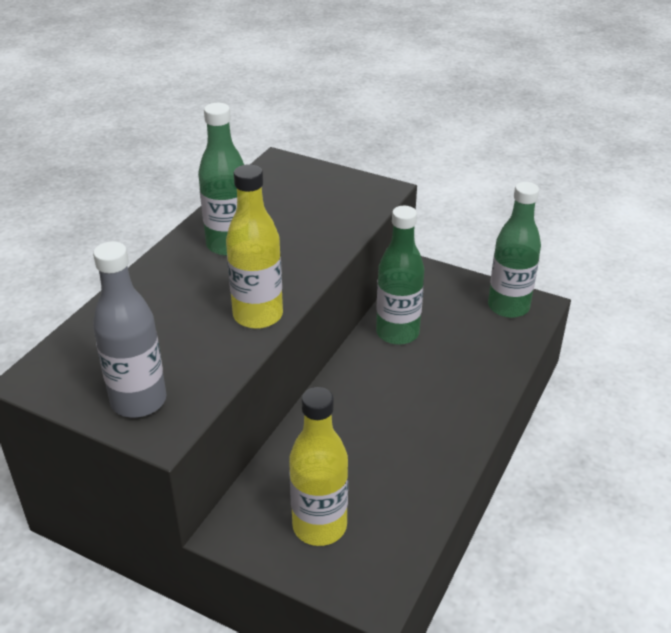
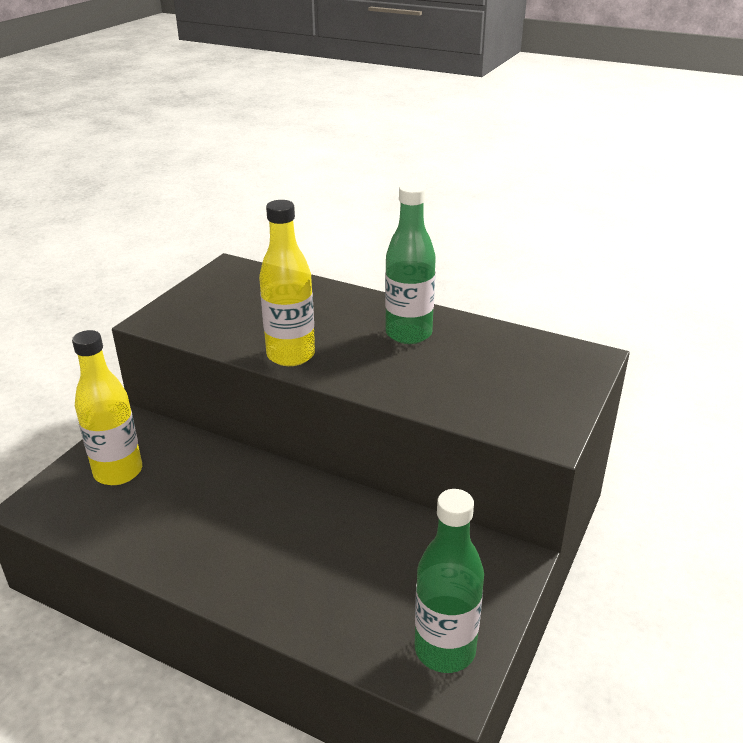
camera: 90 degrees right, 5 degrees down
(138, 401) = (190, 308): grey bottle -> none
(397, 333) = (383, 530): green bottle -> none

